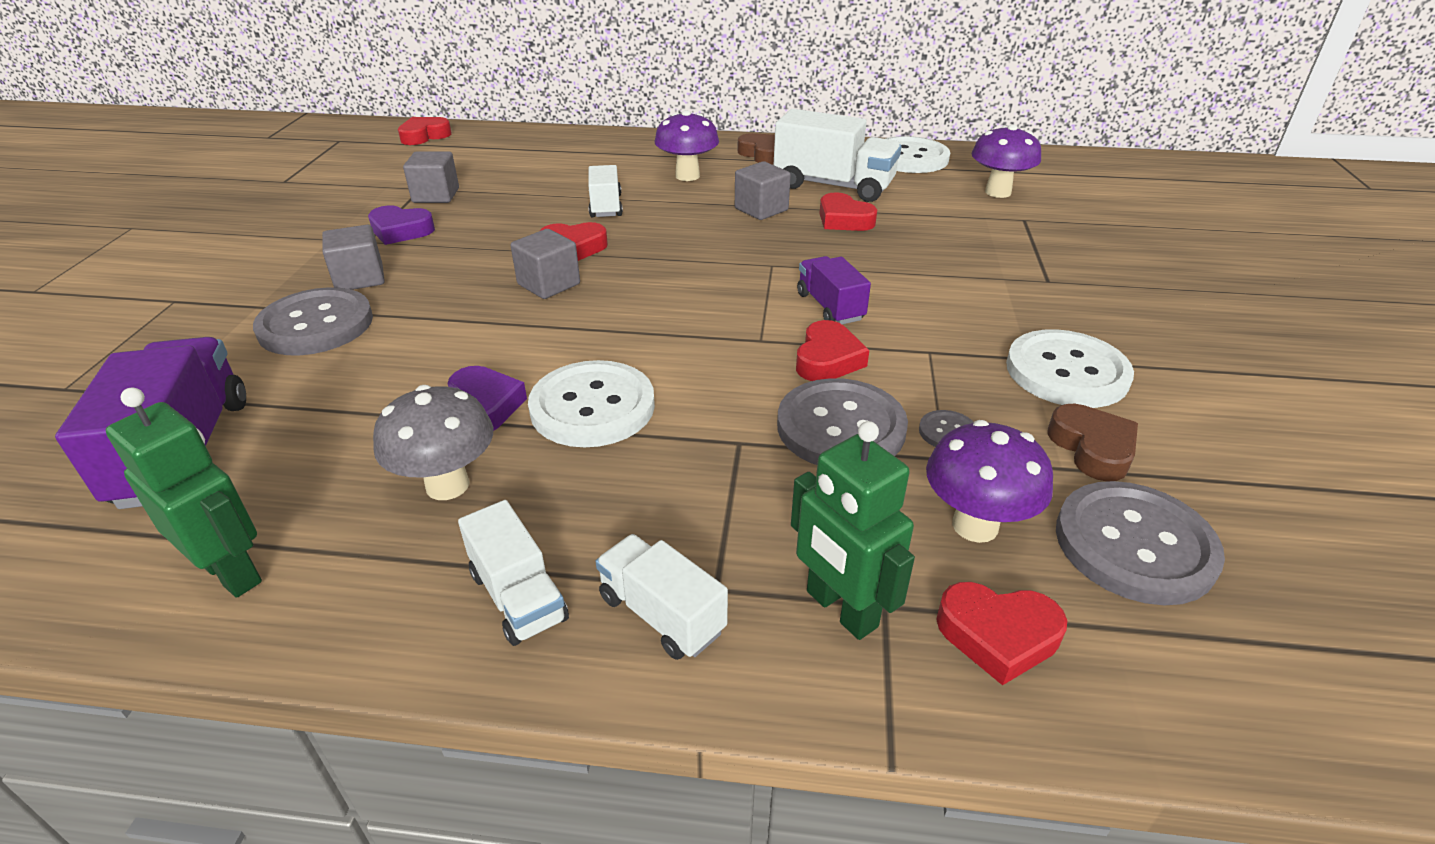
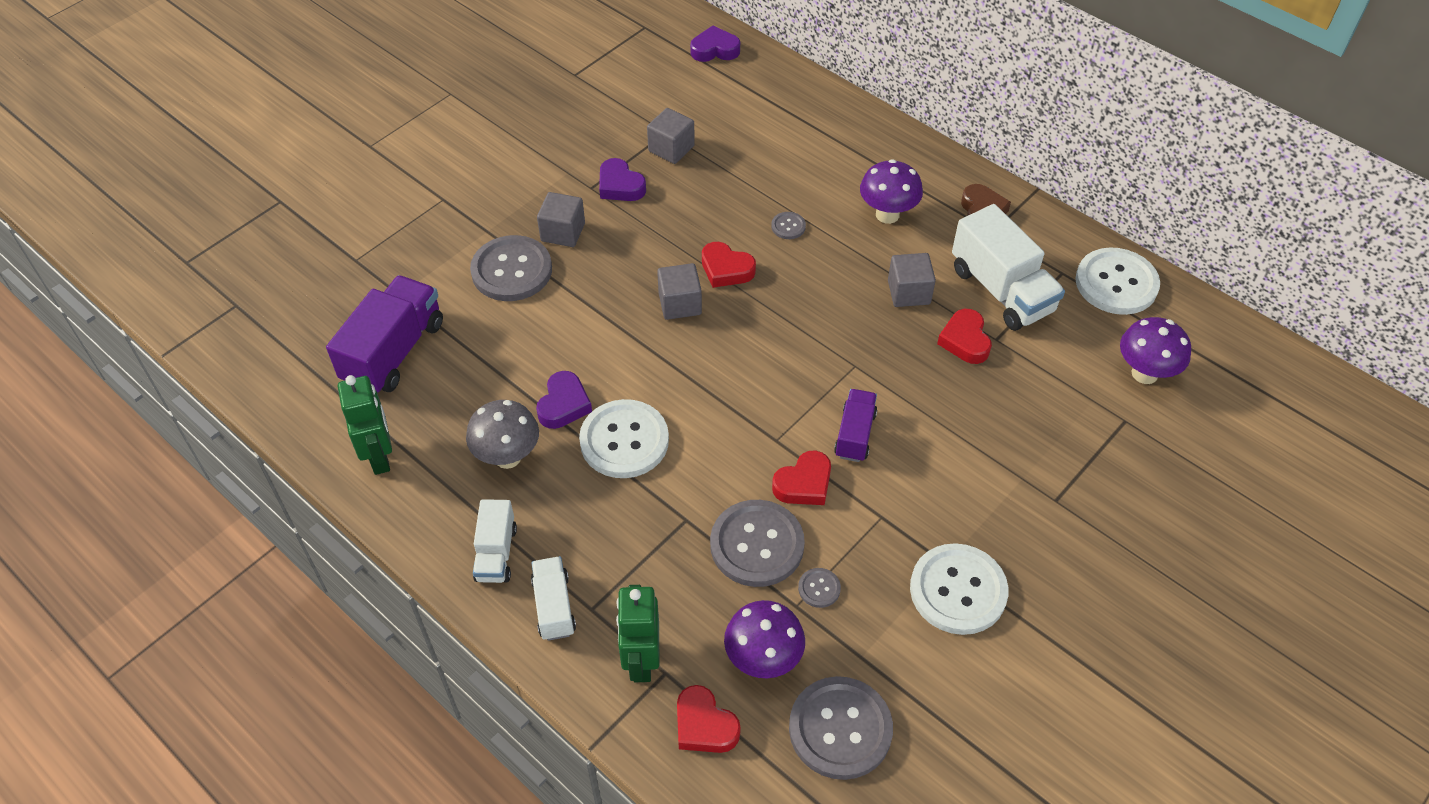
camera: 35 degrees right, 15 degrees up
(424, 136) = (715, 50): red heart -> purple heart
(606, 206) = (788, 226): white truck -> grey button
(1092, 448) = (898, 656): brown heart -> none

